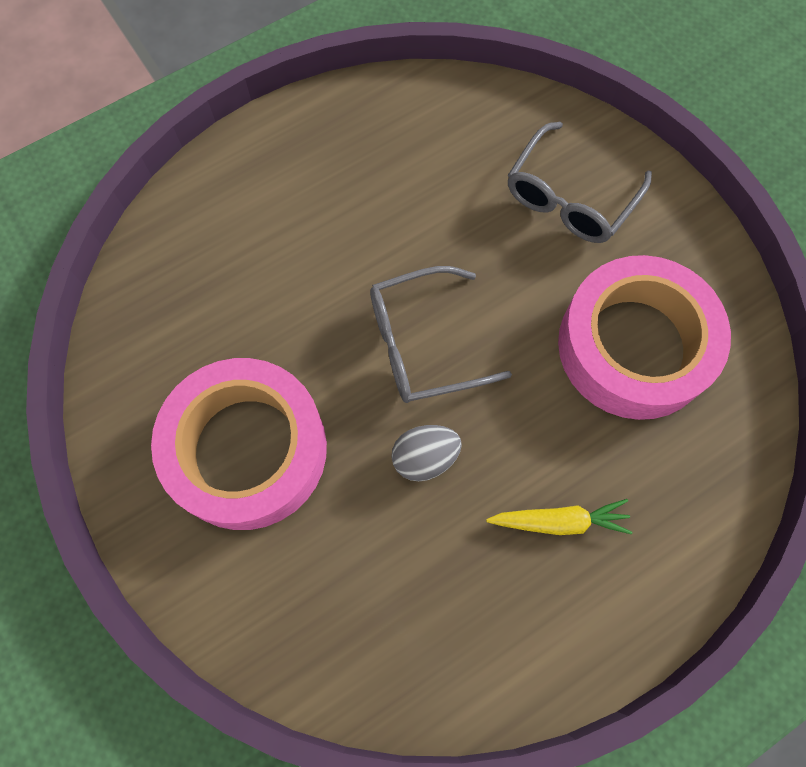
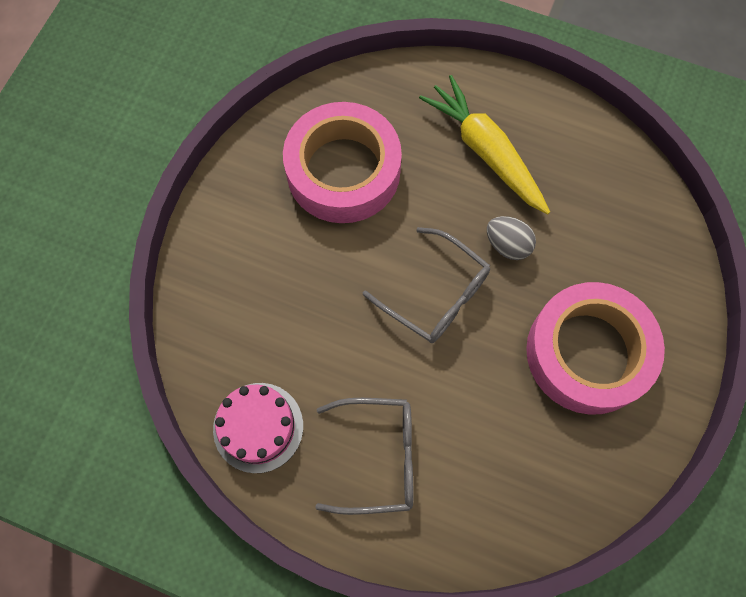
camera: 125 degrees left, 0 degrees up
(409, 115) = (258, 427): none -> pink cake
(559, 521) = (485, 152): yellow carrot -> yellow carrot, size x1.80
(569, 197) = (256, 269): grey glasses -> grey glasses (378, 457)

